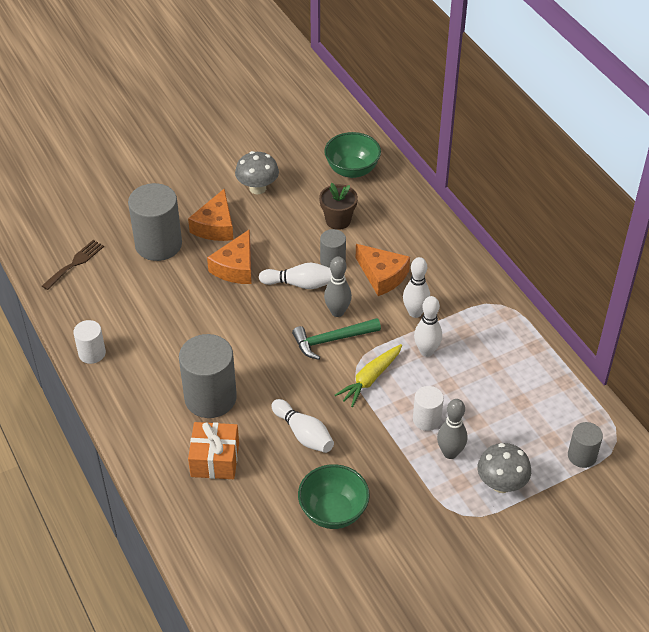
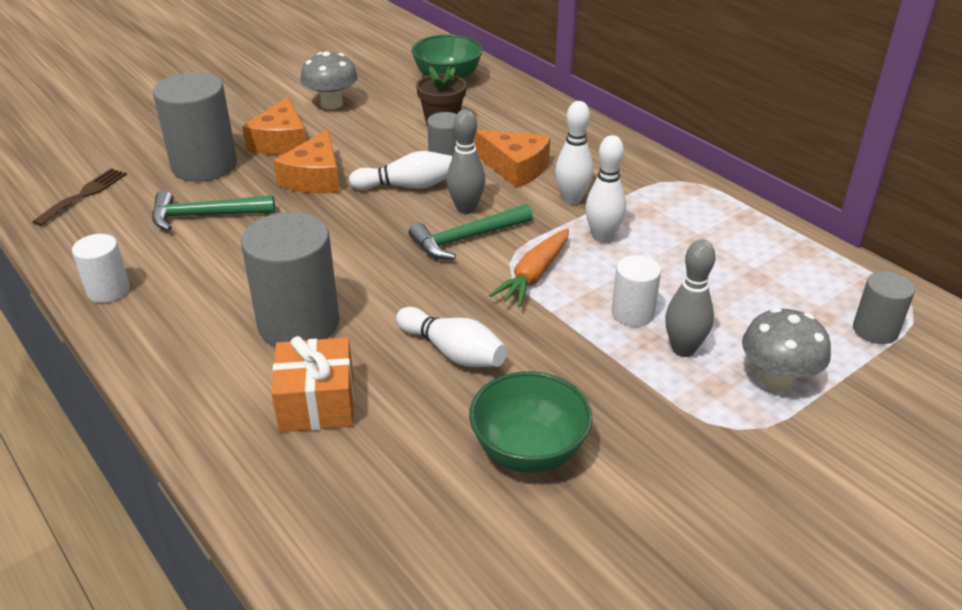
camera: 10 degrees left, 10 degrees down
(157, 295) = (206, 216): none -> green hammer
(370, 379) = (534, 275): yellow carrot -> orange carrot

